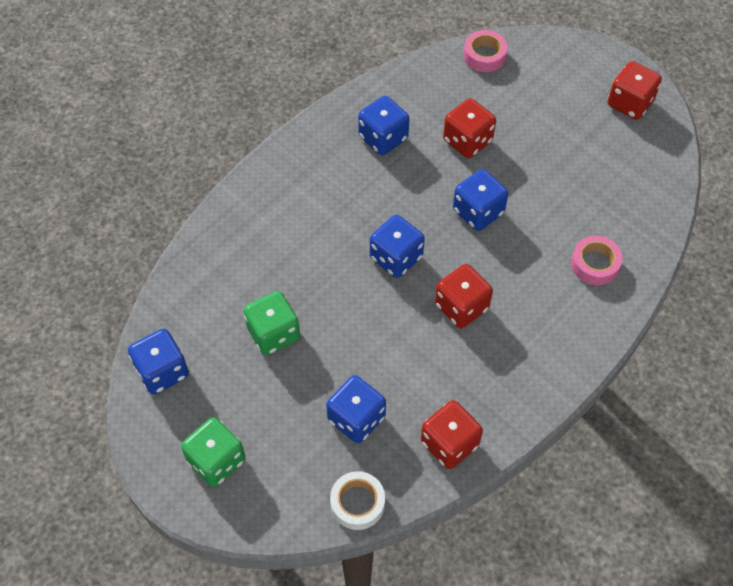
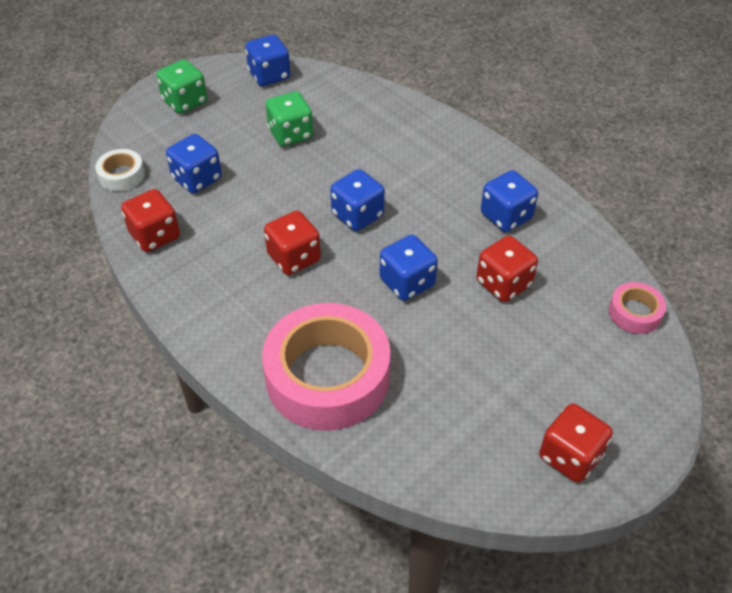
camera: 95 degrees right, 10 degrees down
(595, 264) = (327, 377): pink tape -> pink tape, size x2.24

